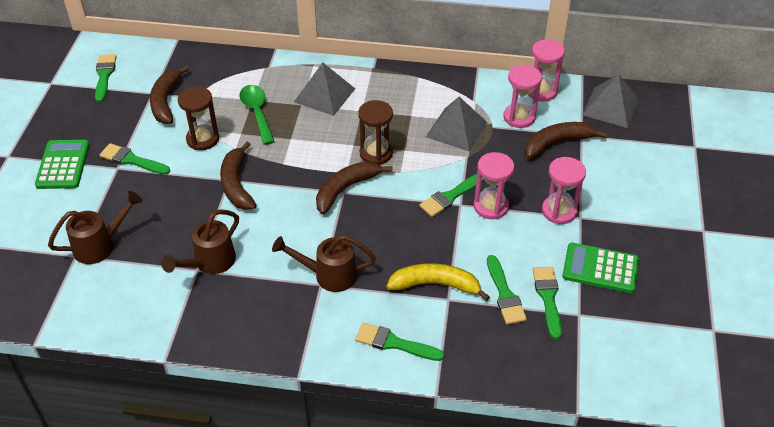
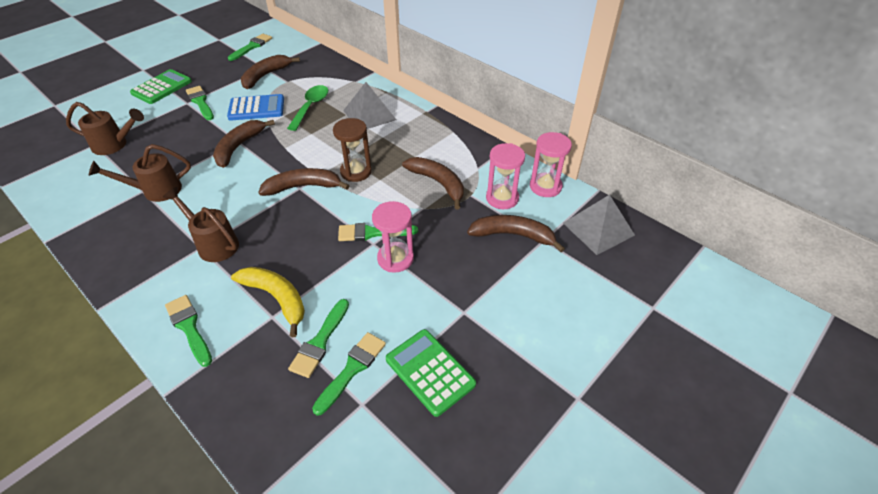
camera: 35 degrees right, 0 degrees up
(203, 139) = (256, 108): brown hourglass -> blue calculator
(456, 129) = (438, 183): grey pyramid -> brown banana
(559, 211) = (450, 295): pink hourglass -> none

